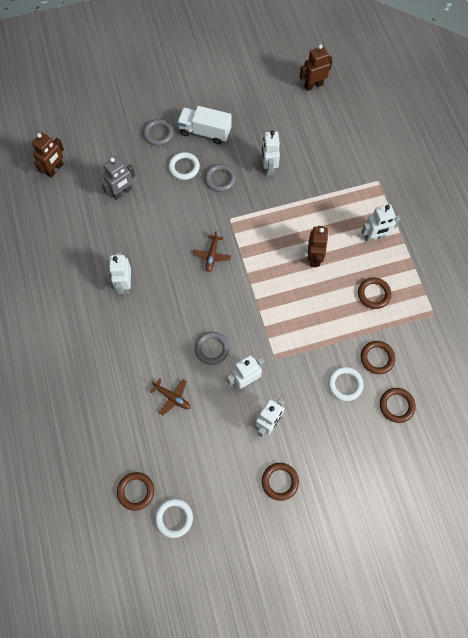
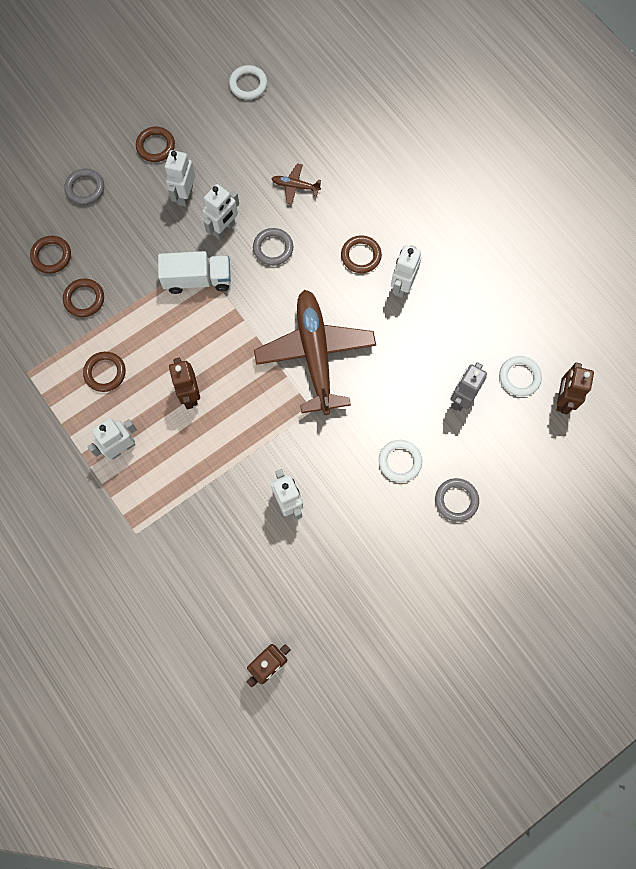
camera: 160 degrees right, 5 degrees up
(125, 284) = (402, 285): white robot -> white robot turned 135 degrees counterclockwise
(136, 491) = (294, 94): brown ring -> brown ring (361, 256)
(205, 132) = (395, 526): white truck -> white truck (198, 279)
(212, 255) = (315, 354): brown plane -> brown plane, size x2.47
(220, 179) = (346, 461): grey ring -> grey ring (85, 188)
(345, 384) = (113, 259): white ring -> white ring (519, 377)

